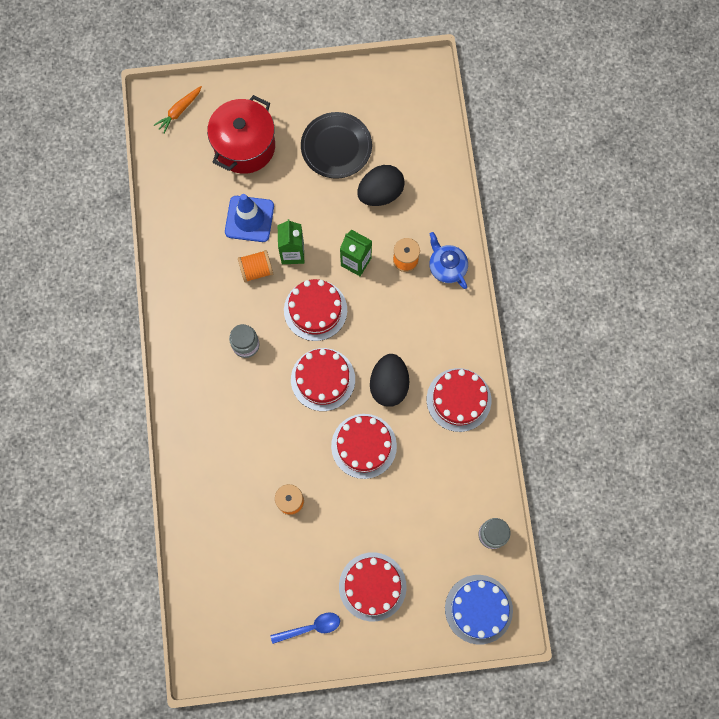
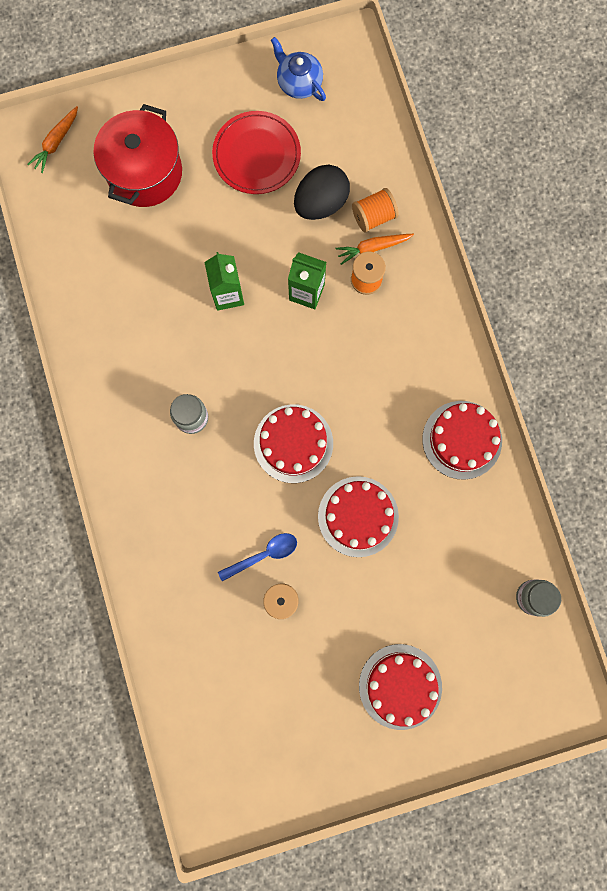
camera: 10 degrees left, 5 degrees up
(249, 219) = (167, 261): blue traffic cone -> none
(256, 270) = (187, 323): orange spool -> orange spool (373, 216)
(311, 627) = (335, 750): blue spoon -> blue spoon (264, 555)
(315, 310) = (268, 360): red cake -> none
(336, 147) = (256, 155): black plate -> red plate
(389, 385) = (374, 436): black egg -> none
(415, 236) = (372, 248): none -> orange carrot
(446, 267) = (417, 280): blue teapot -> blue teapot (298, 82)
(478, 609) = (532, 690): blue cake -> none

